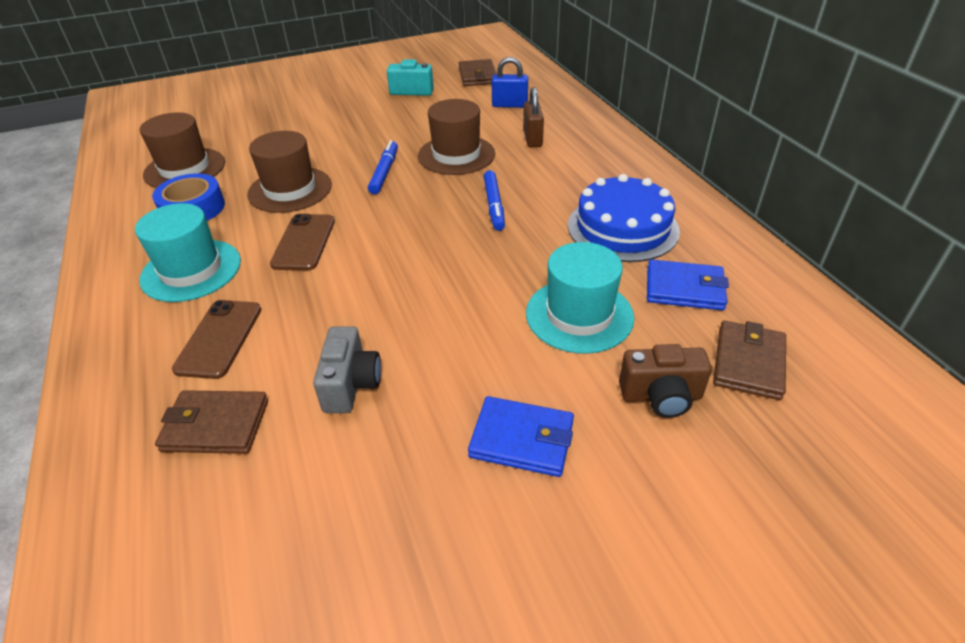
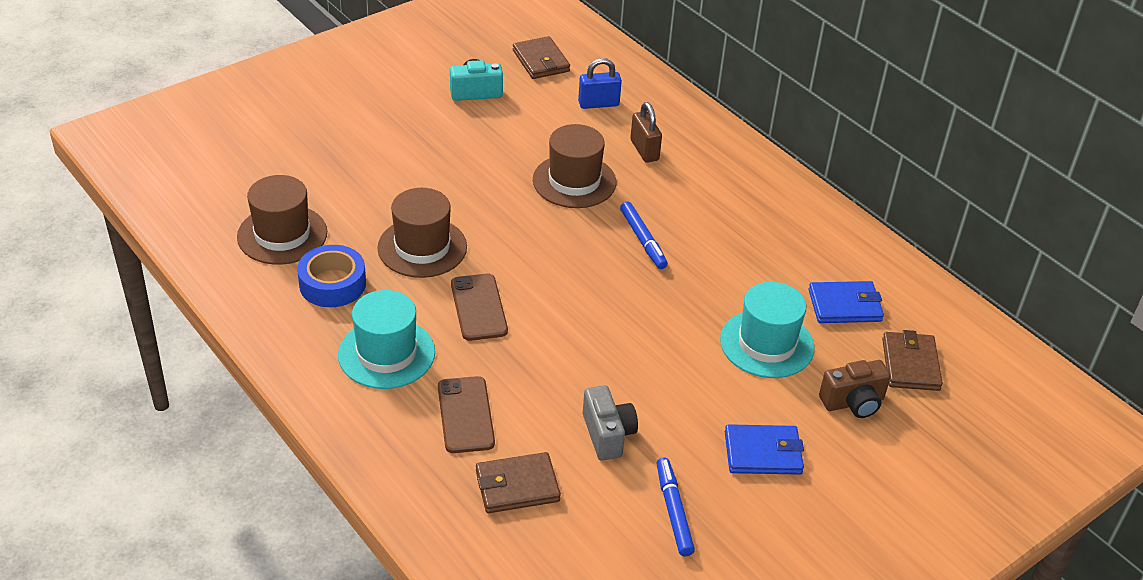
camera: 20 degrees left, 0 degrees up
(384, 172) = (510, 213): blue marker -> blue marker (673, 511)
(622, 228) = (773, 250): blue cake -> none

